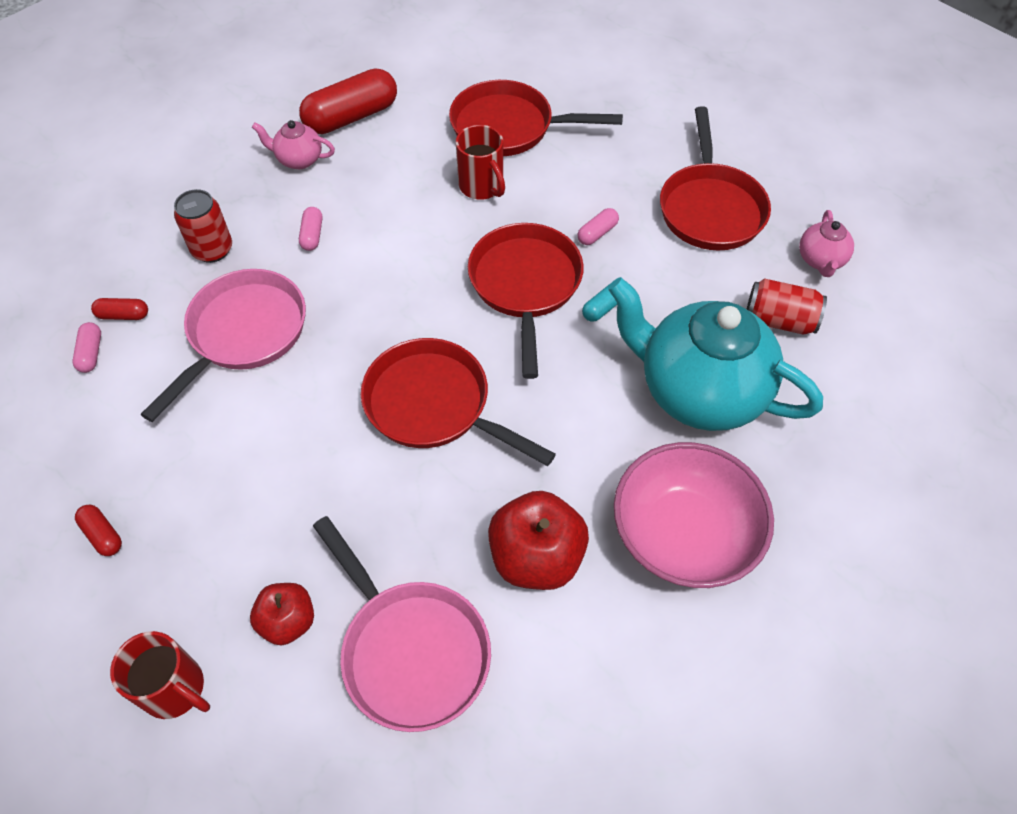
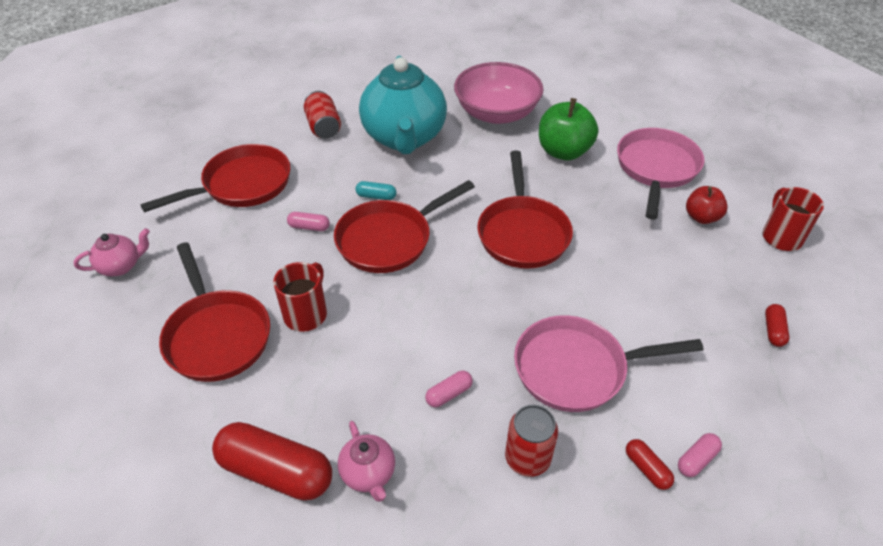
camera: 125 degrees left, 10 degrees down
(536, 557) = (563, 151): red apple -> green apple
(820, 260) = (258, 127): pink teapot -> pink teapot (121, 266)

